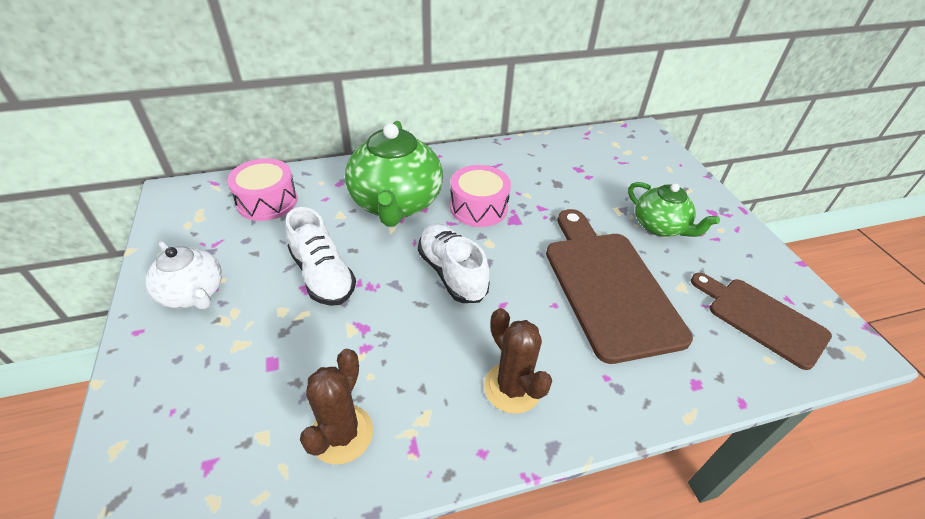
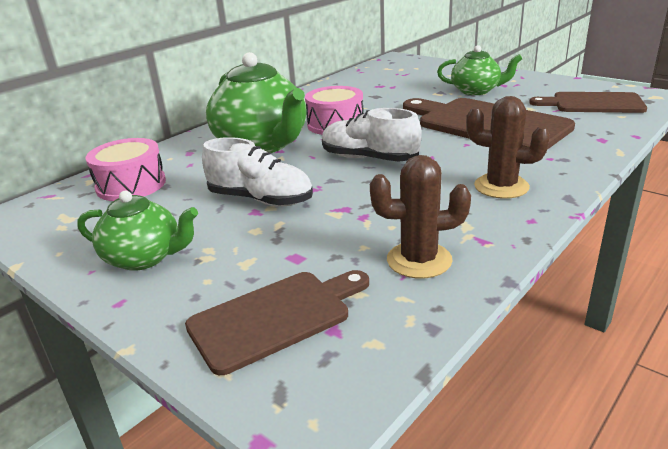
camera: 30 degrees left, 15 degrees down
(192, 421) = (276, 317): none -> brown cutting board
(194, 293) = (145, 258): white teapot -> green teapot
(341, 434) = (419, 260): brown cactus -> brown cactus turned 75 degrees counterclockwise

